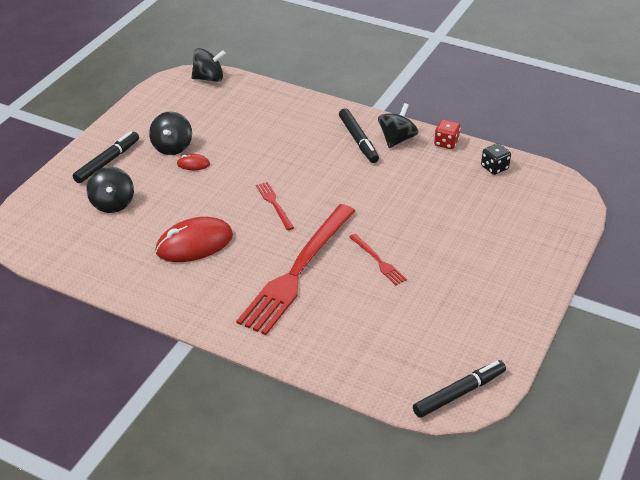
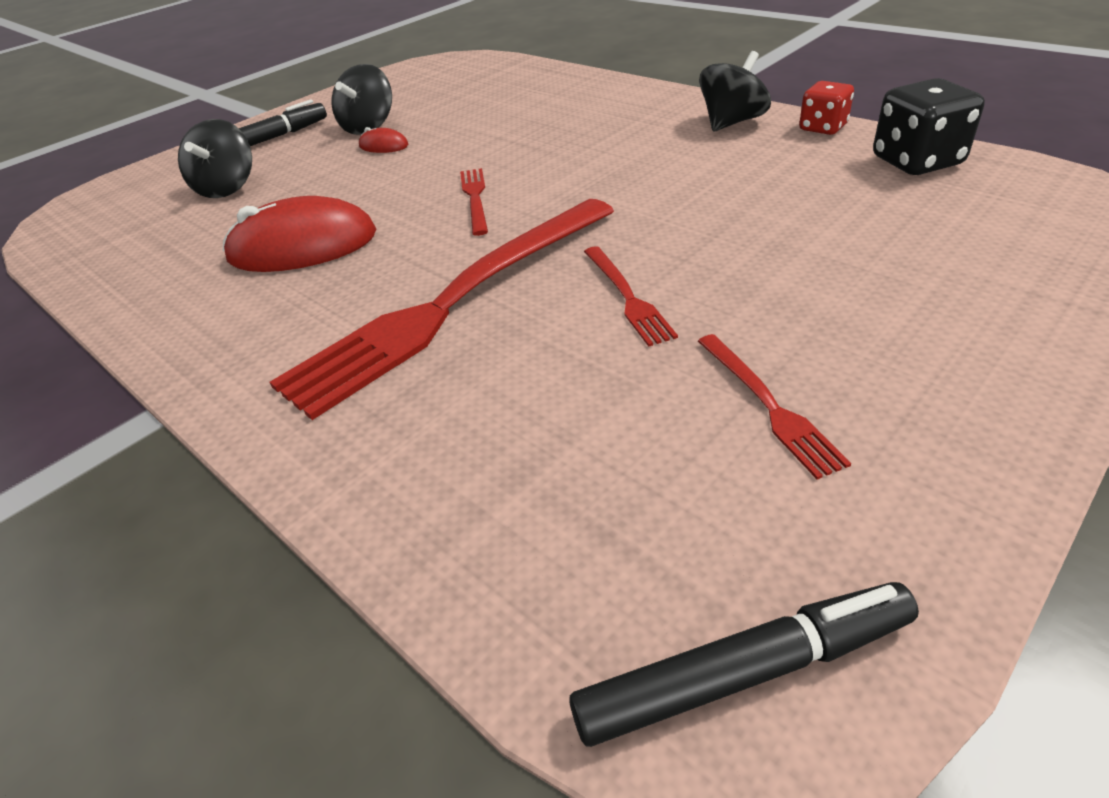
camera: 20 degrees right, 0 degrees up
(209, 78) = (474, 61): black spinning top -> none
(358, 140) = (663, 123): black marker -> none
(449, 306) = (768, 405): none -> red fork
(494, 168) = (916, 161): black dice -> black dice, size x1.57

